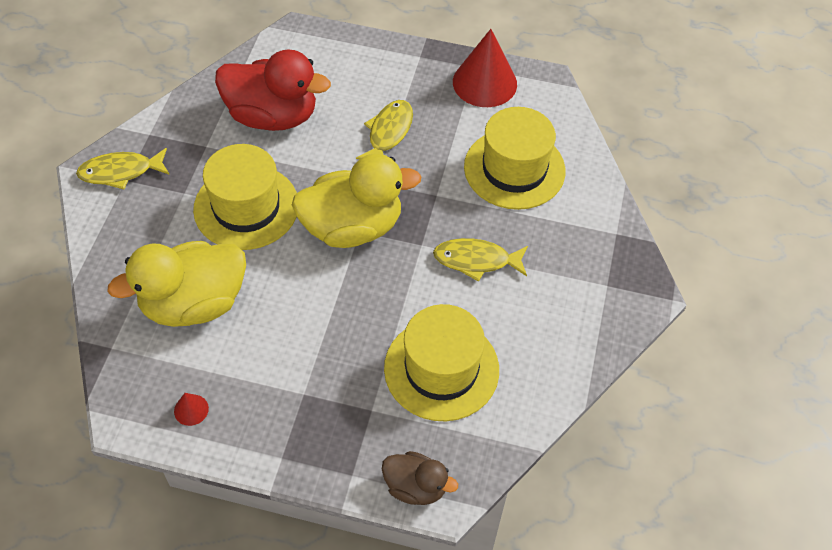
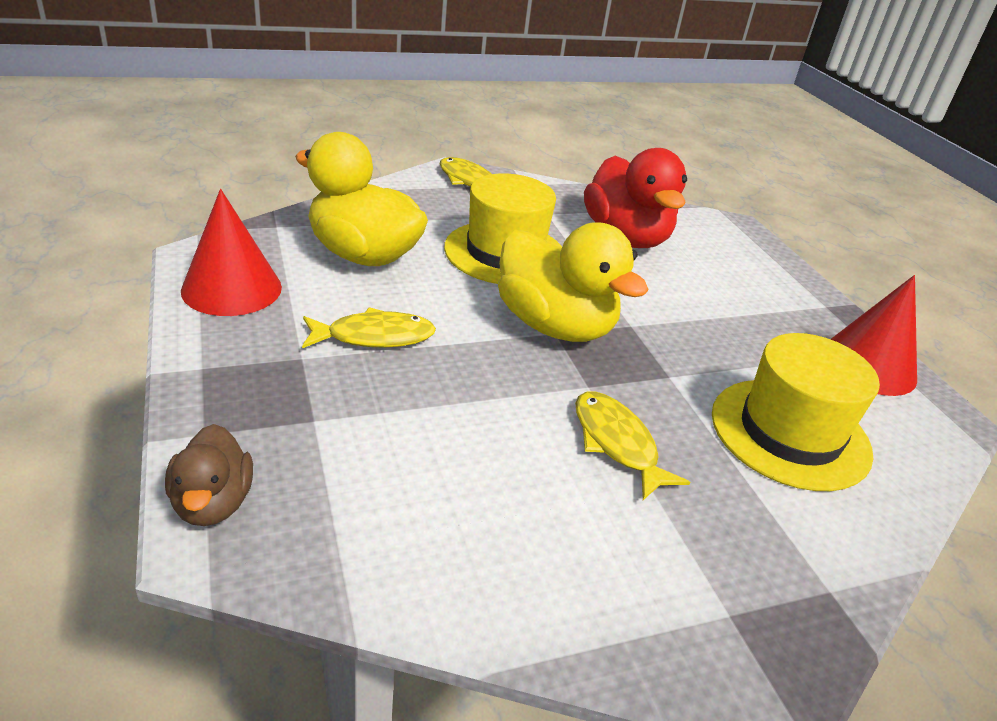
camera: 55 degrees right, 20 degrees down
(191, 409) = (232, 288): red cone -> red cone, size x2.34
(388, 133) = (703, 314): yellow fish -> yellow fish (374, 337)
(441, 369) = (422, 465): yellow hat -> none

